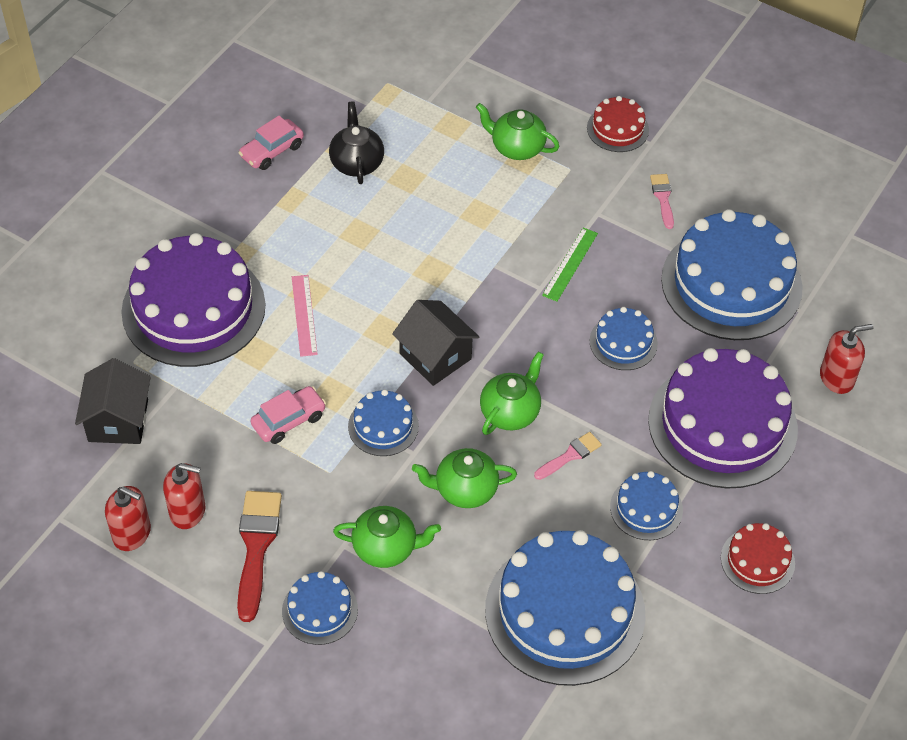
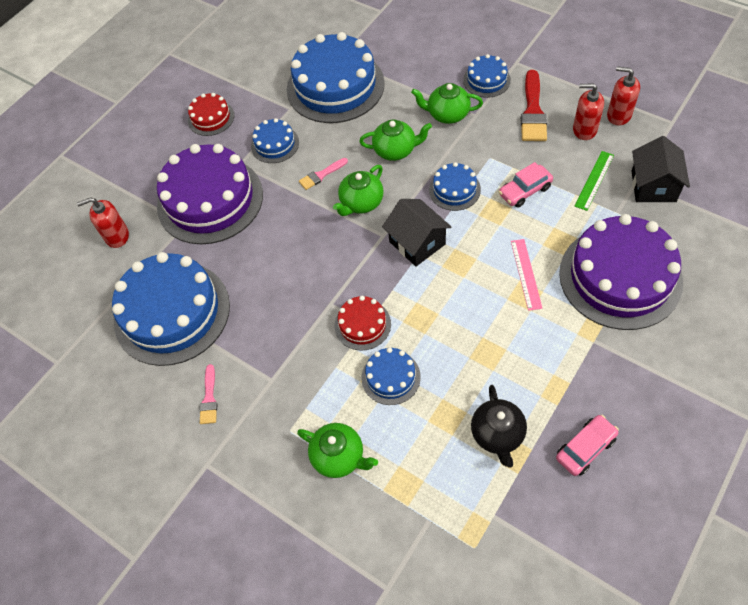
camera: 170 degrees left, 5 degrees up
(570, 264) = (302, 327): green ruler -> green ruler (594, 180)
(617, 129) = (236, 483): red cake -> red cake (362, 324)
(623, 342) = (269, 259): blue cake -> blue cake (391, 377)

